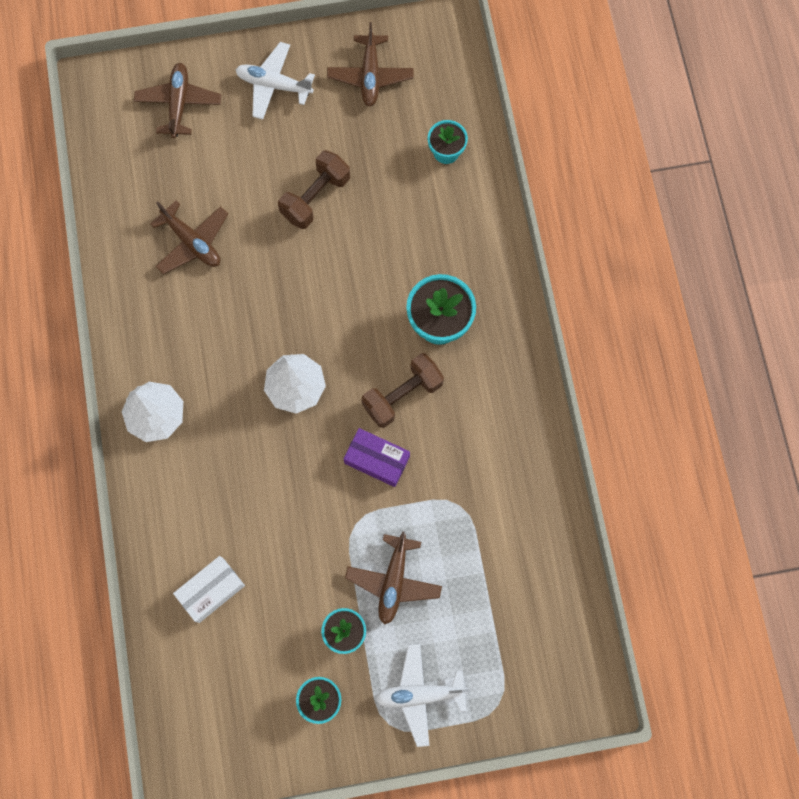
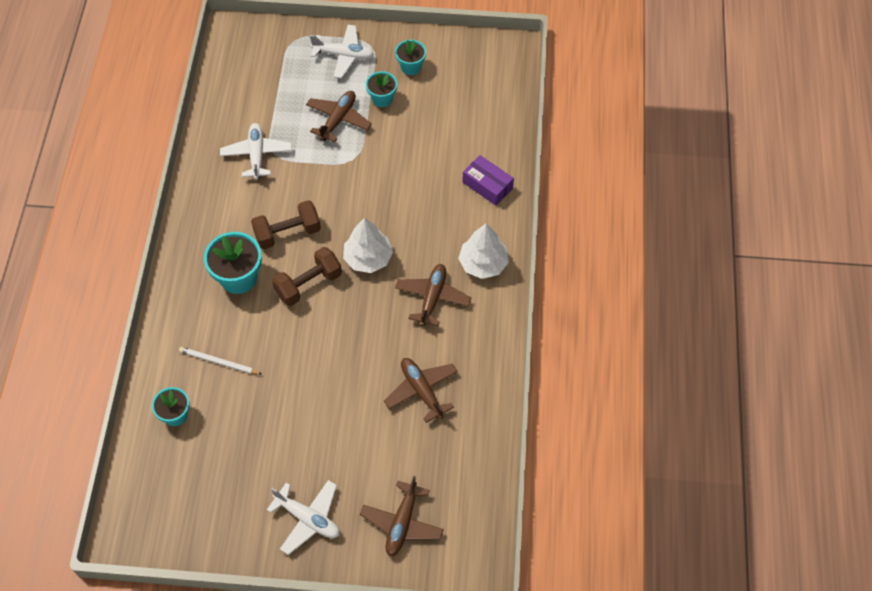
camera: 165 degrees left, 15 degrees down
(211, 590) = (469, 142): white box -> none
(315, 197) = (304, 403): brown dumbbell -> brown dumbbell (308, 284)
(370, 76) = (215, 504): brown plane -> brown plane (432, 298)
(377, 459) = (323, 195): purple box -> purple box (487, 185)
(423, 219) = (219, 362): none -> white pencil
(480, 497) = (257, 155): none -> white plane

